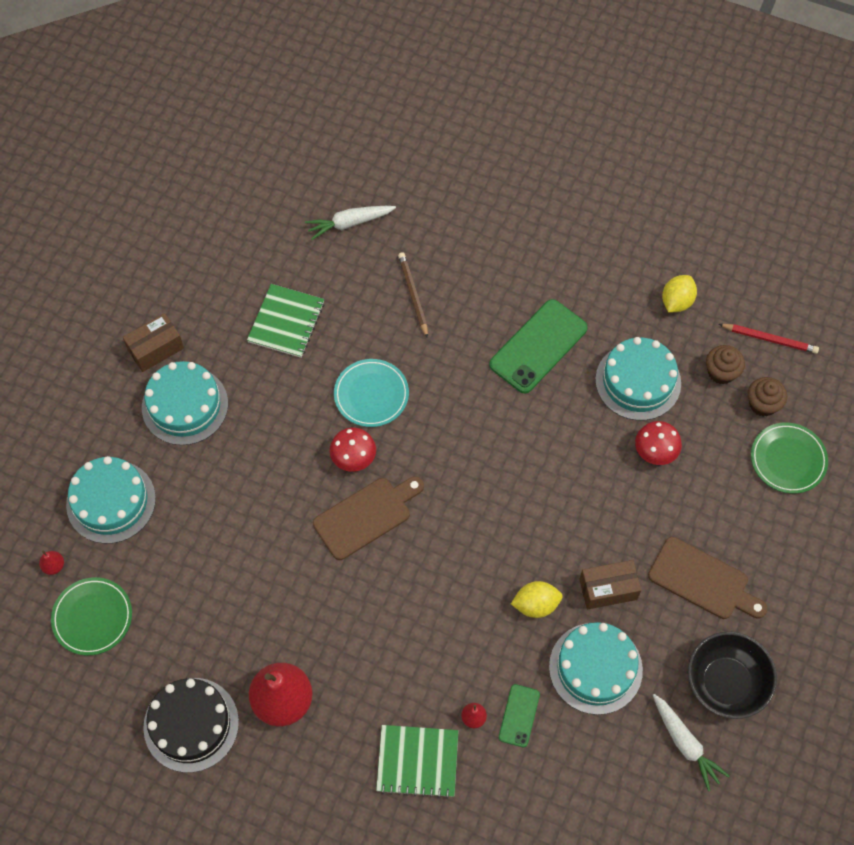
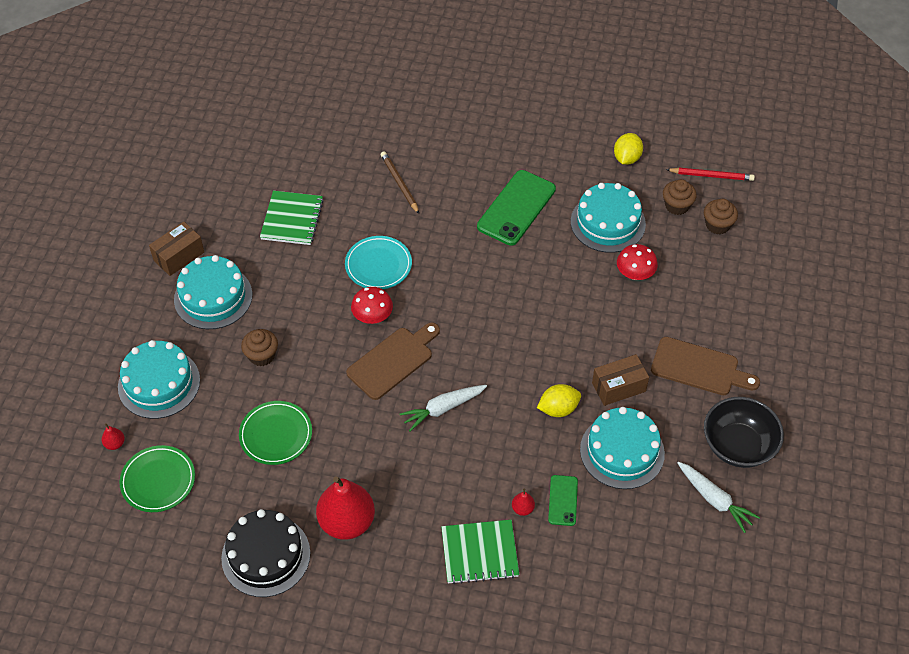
camera: 10 degrees left, 10 degrees down
(225, 486) = (262, 355): none -> brown cupcake
(349, 223) = (333, 137): white carrot -> white carrot (443, 409)
(788, 459) = (749, 264): green plate -> green plate (276, 435)

